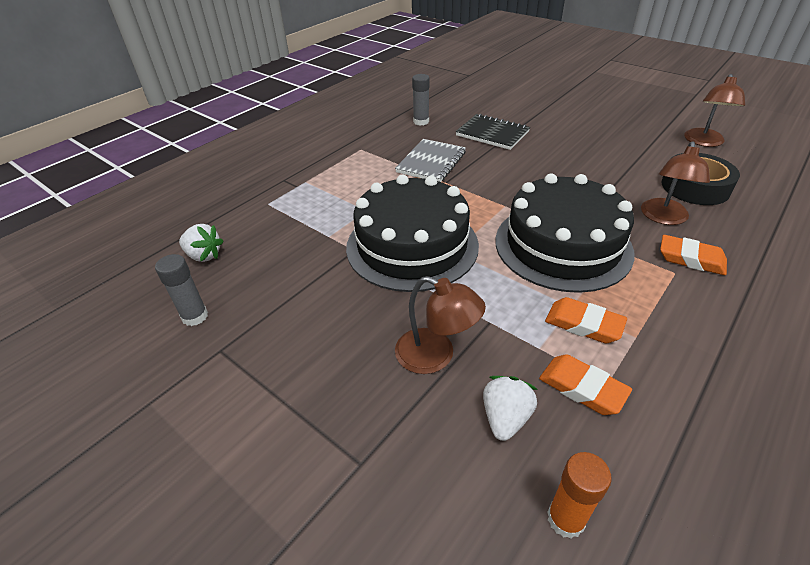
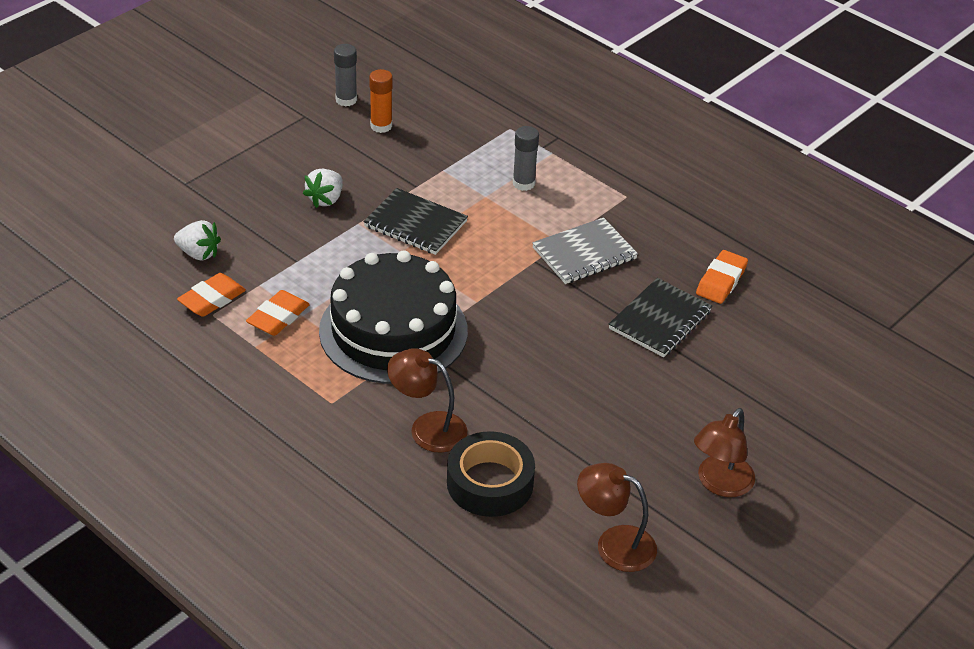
camera: 90 degrees right, 0 degrees up
(204, 255) = (427, 96): white strawberry -> white strawberry (325, 199)
(412, 245) = (415, 224): black cake -> black notebook
(421, 122) = (703, 255): grey glue stick -> grey glue stick (523, 183)
(431, 162) = (584, 253): grey notebook -> grey notebook turned 60 degrees counterclockwise
(435, 356) = (267, 225): brown lamp -> brown lamp (720, 484)
(566, 519) = (117, 267): orange glue stick -> orange glue stick (381, 126)
(691, 259) = (349, 422): orange eraser -> orange eraser (721, 281)

